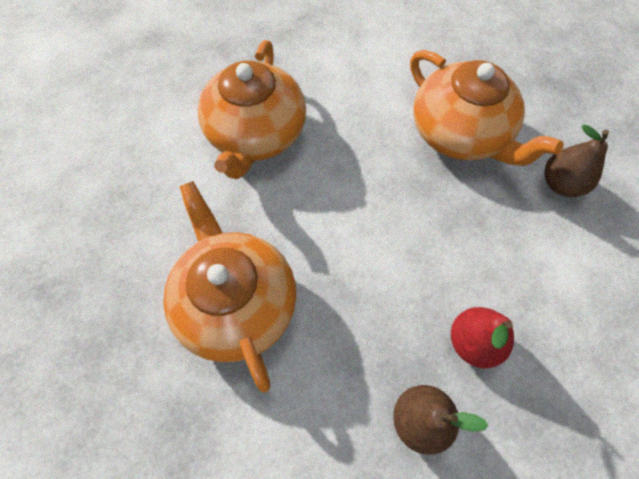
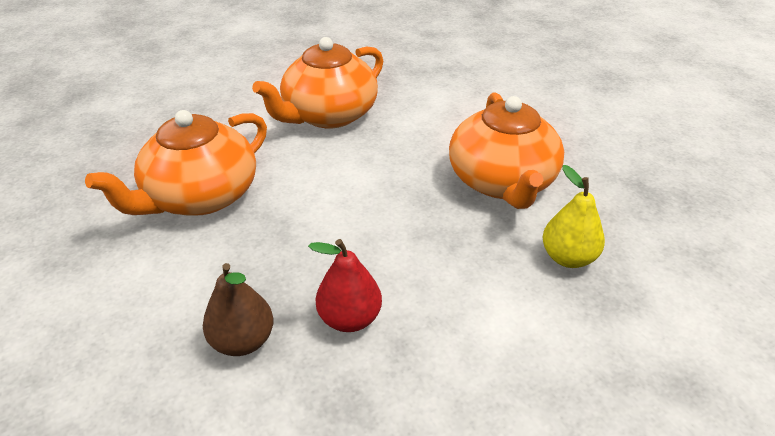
camera: 35 degrees right, 25 degrees down
(236, 302) = (201, 196): orange teapot -> orange teapot turned 150 degrees counterclockwise
(560, 184) = (567, 258): brown pear -> yellow pear

